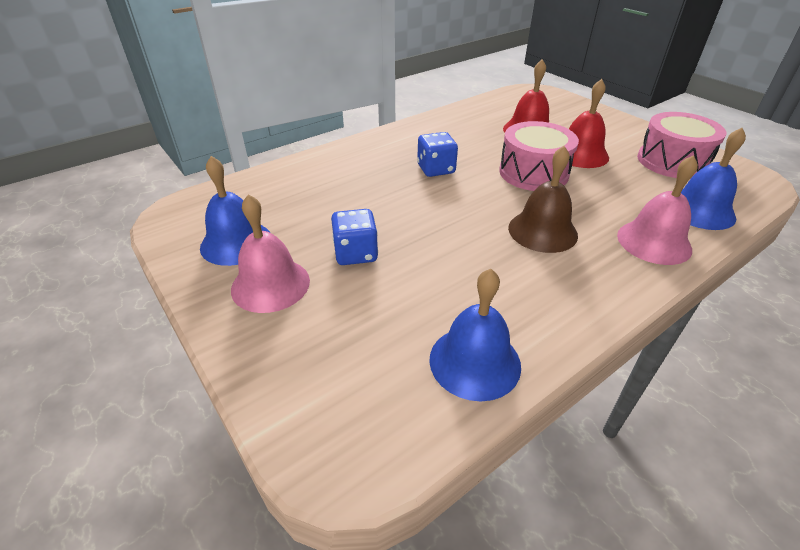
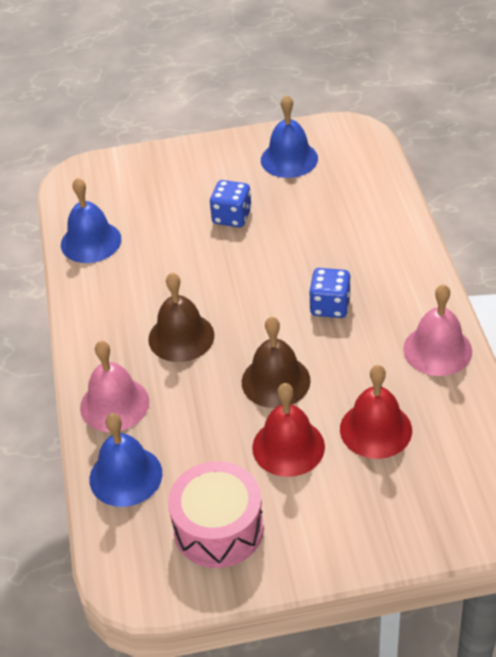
camera: 120 degrees right, 5 degrees up
(270, 284) = (227, 169): pink bell -> pink bell (437, 350)
(533, 173) = (275, 381): pink drum -> brown bell

